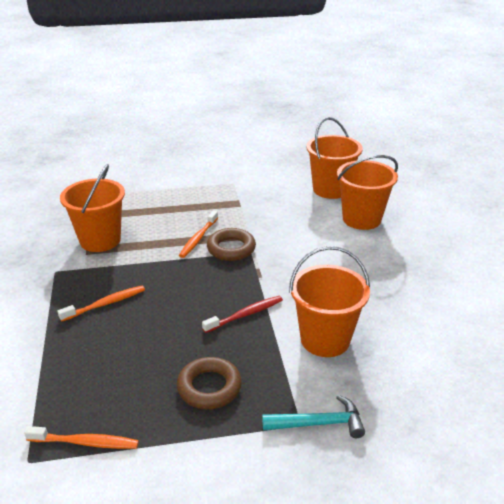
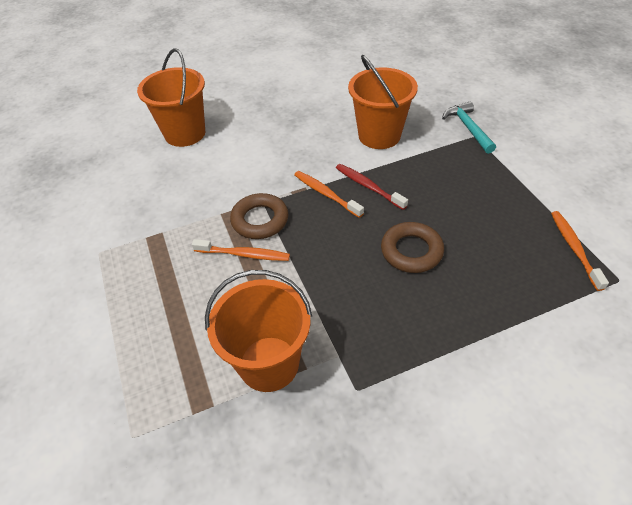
camera: 100 degrees left, 15 degrees up
(105, 304) = (398, 303): orange toothbrush -> orange toothbrush (326, 194)
(209, 387) = (469, 189): brown ring -> brown ring (411, 251)
(330, 189) = (120, 161): orange bucket -> none

